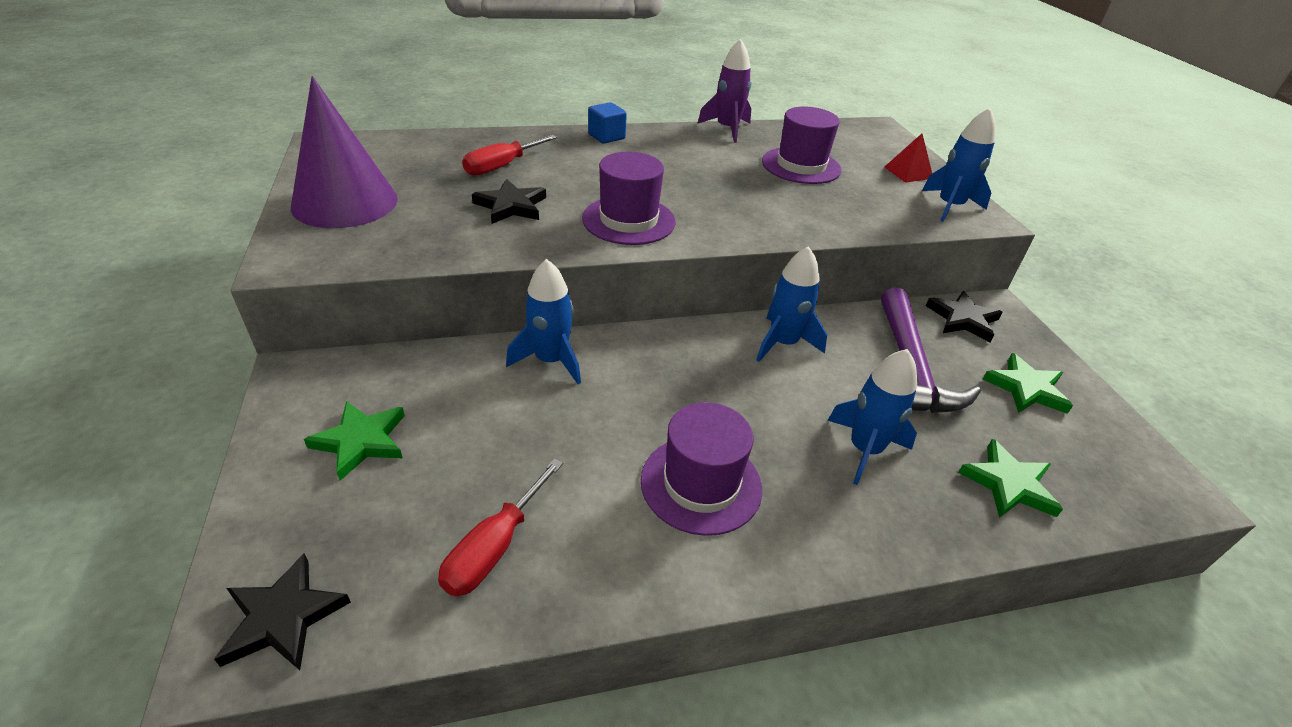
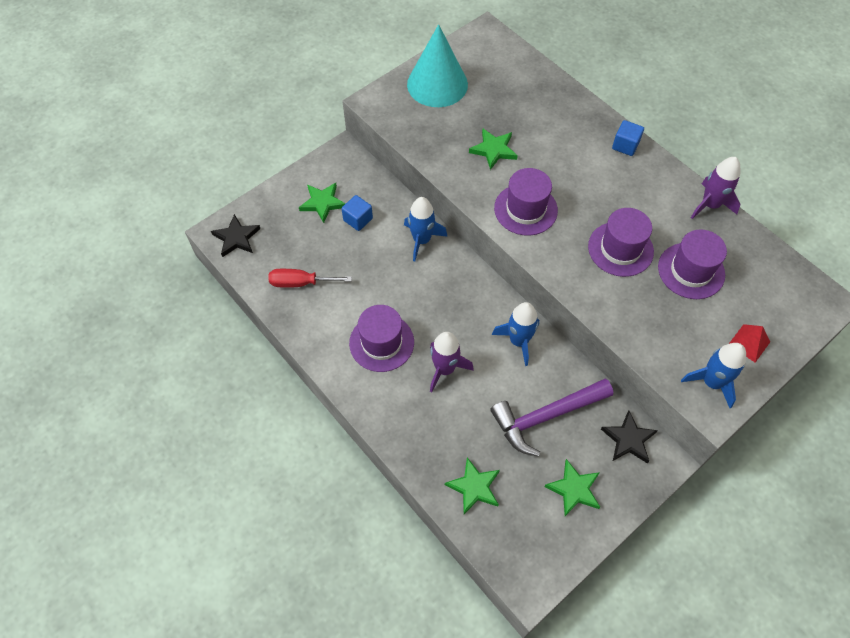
camera: 65 degrees right, 20 degrees up
(345, 202) = (437, 84): purple cone -> turquoise cone
(442, 412) = (358, 219): none -> blue cube
(501, 166) = (533, 119): red screwdriver -> none
(511, 206) = (493, 150): black star -> green star
(742, 188) = (620, 249): none -> purple hat
(791, 430) = (445, 369): none -> purple rocket
(864, 449) = (454, 408): blue rocket -> none

